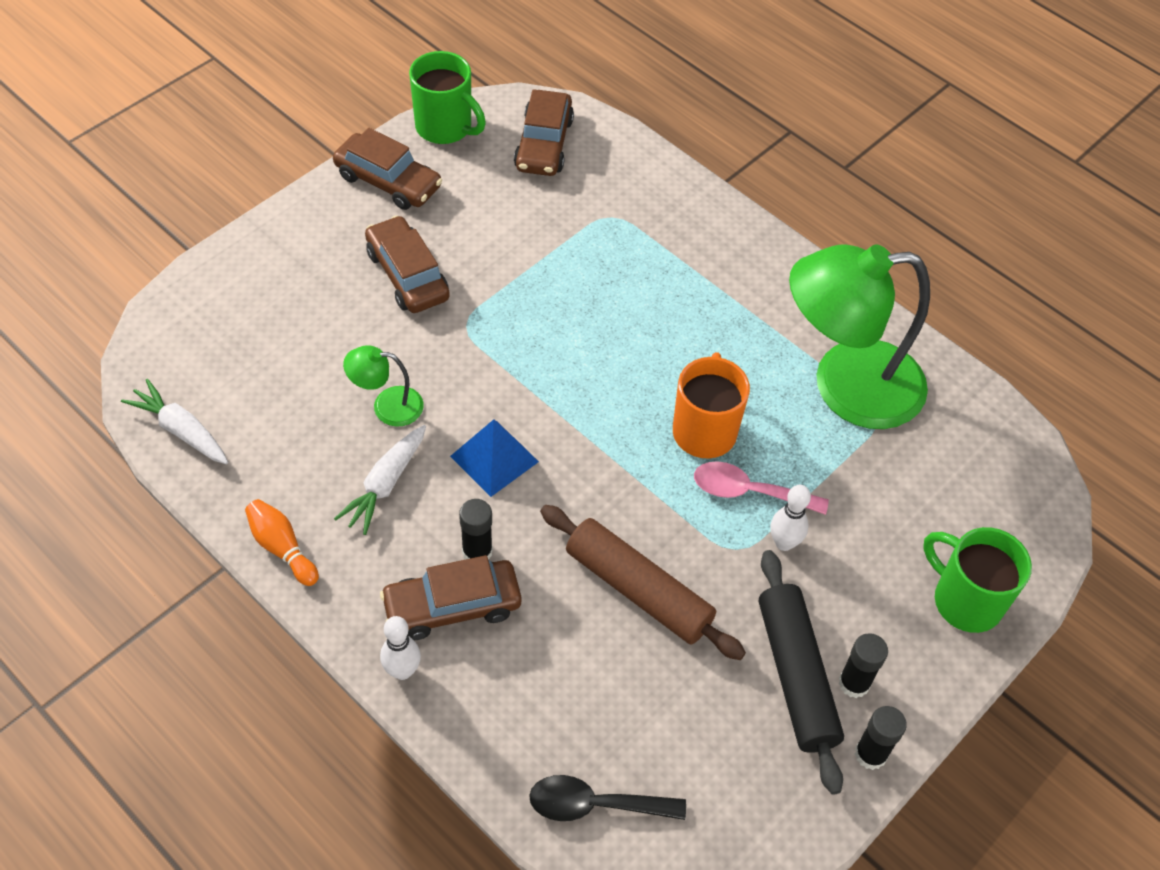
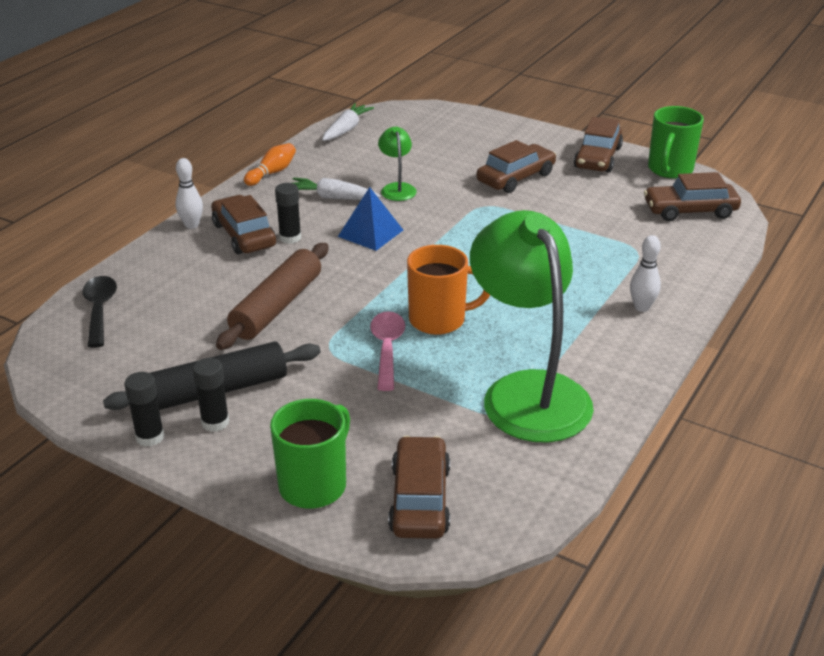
camera: 80 degrees right, 20 degrees down
(784, 543) = (342, 372): white bowling pin -> white bowling pin (641, 307)
(993, 514) = (420, 499): none -> brown car

